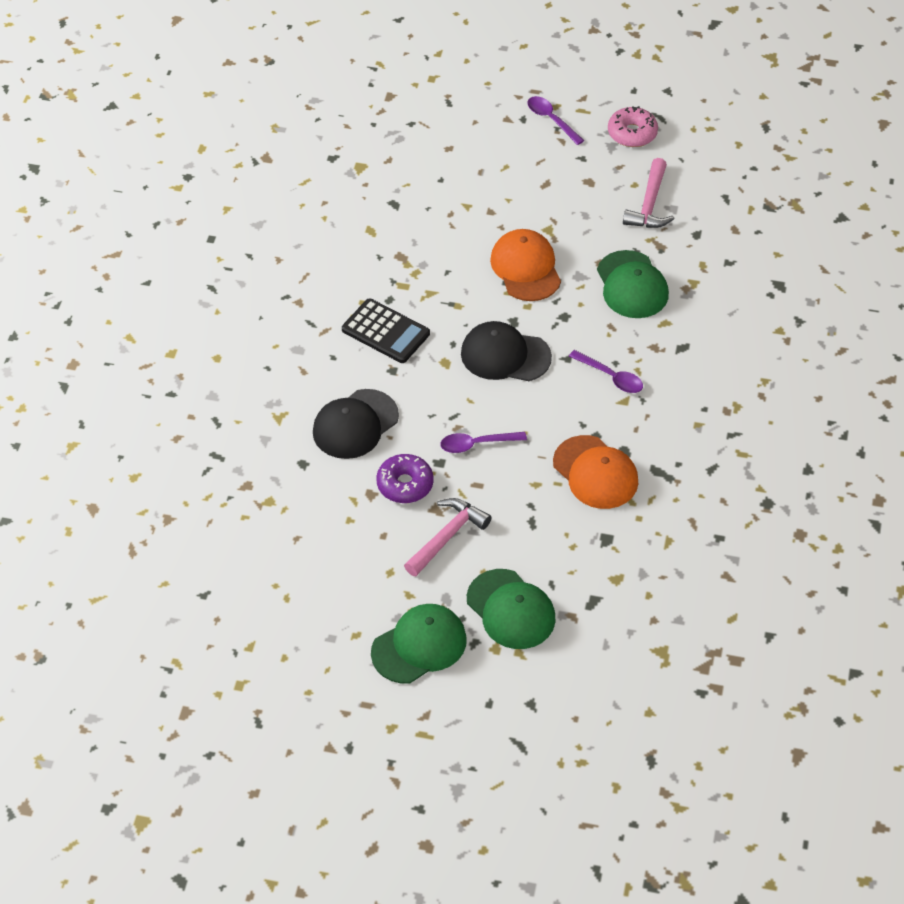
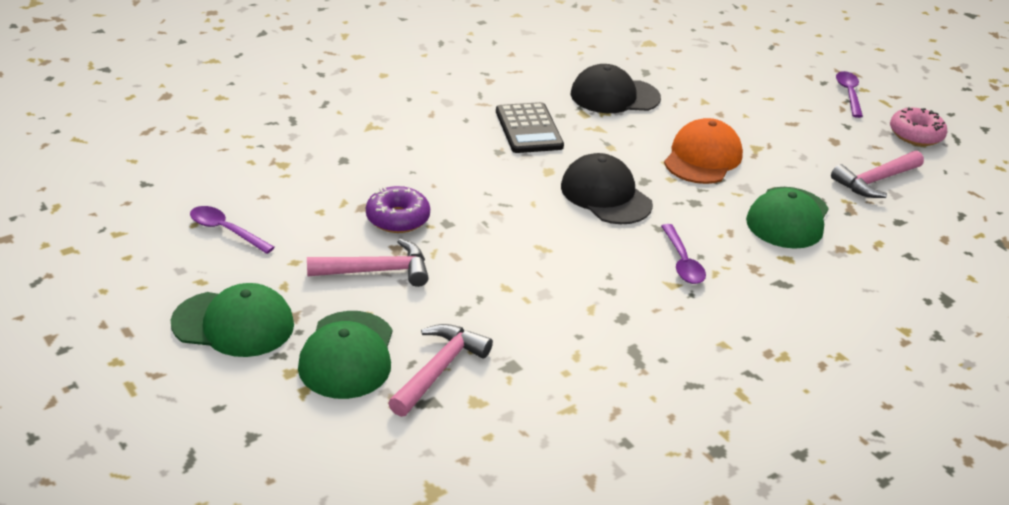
camera: 40 degrees right, 15 degrees down
(355, 424) = (419, 163): black cap -> black cap (614, 96)
(477, 444) = (496, 231): purple spoon -> purple spoon (226, 231)
(571, 575) = (439, 369): none -> pink hammer
(595, 473) = (572, 314): orange cap -> none

